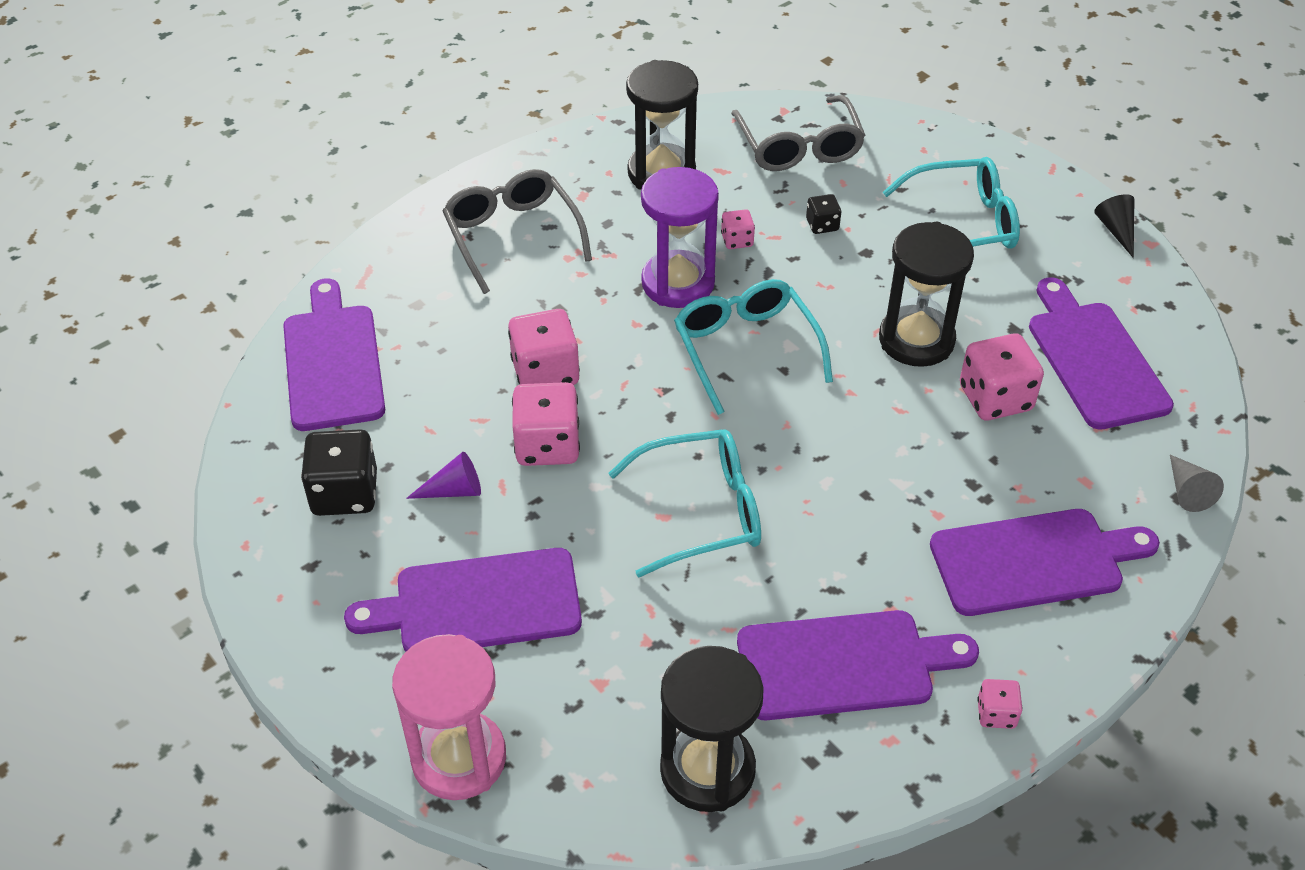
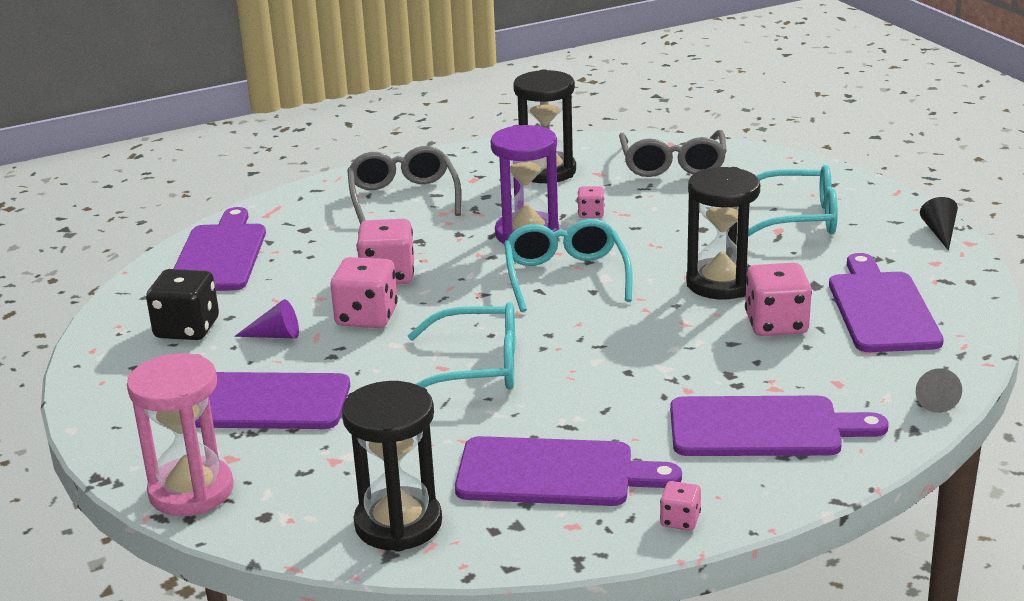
camera: 15 degrees right, 20 degrees down
(822, 225) = (670, 210): black dice -> none

